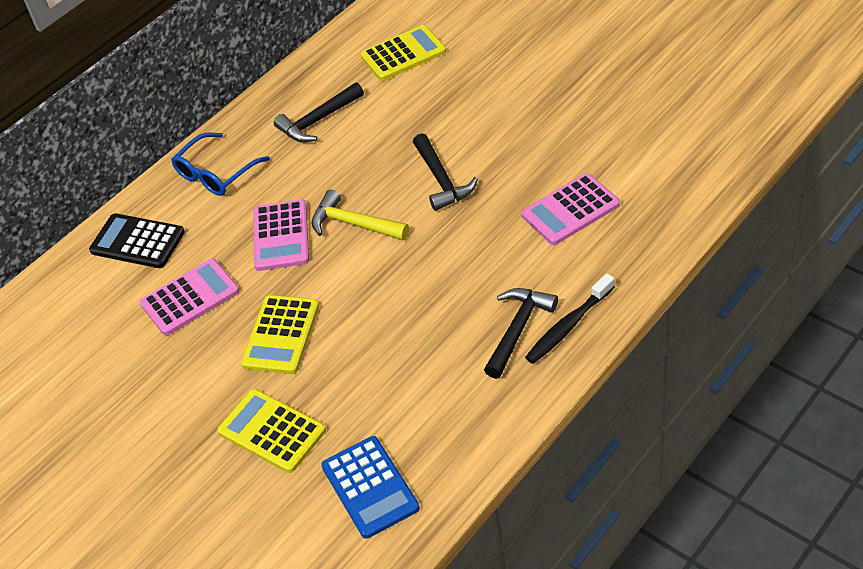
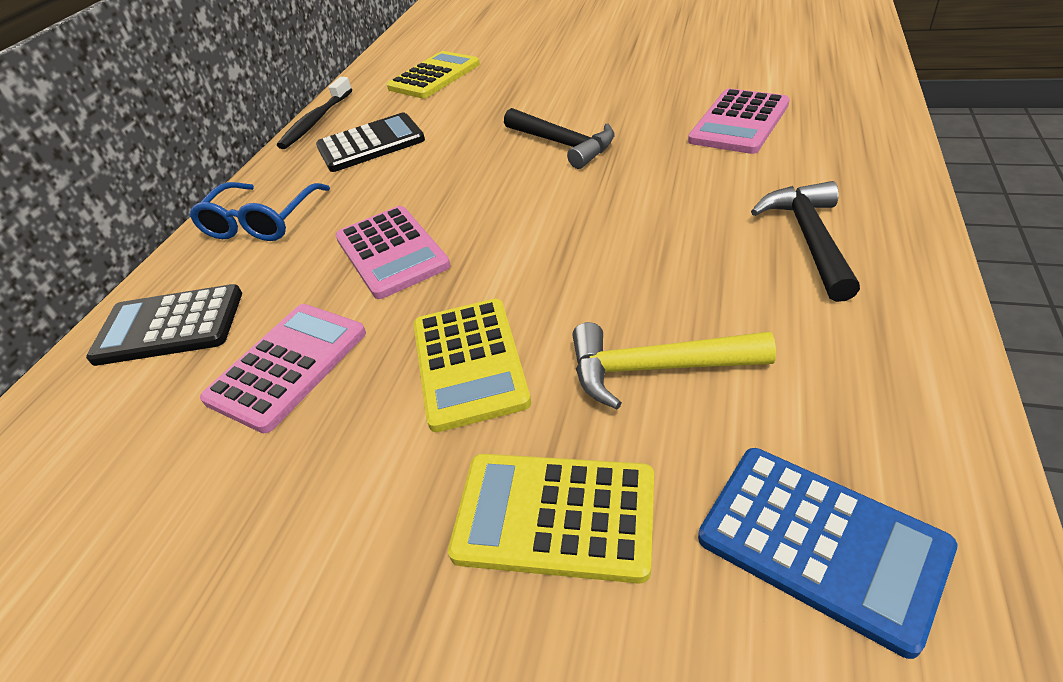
camera: 25 degrees left, 5 degrees down
(317, 121) = (371, 144): black hammer -> black calculator
(353, 224) = (485, 211): yellow hammer -> yellow hammer (654, 368)
(568, 326) = (868, 214): black toothbrush -> black toothbrush (316, 121)

